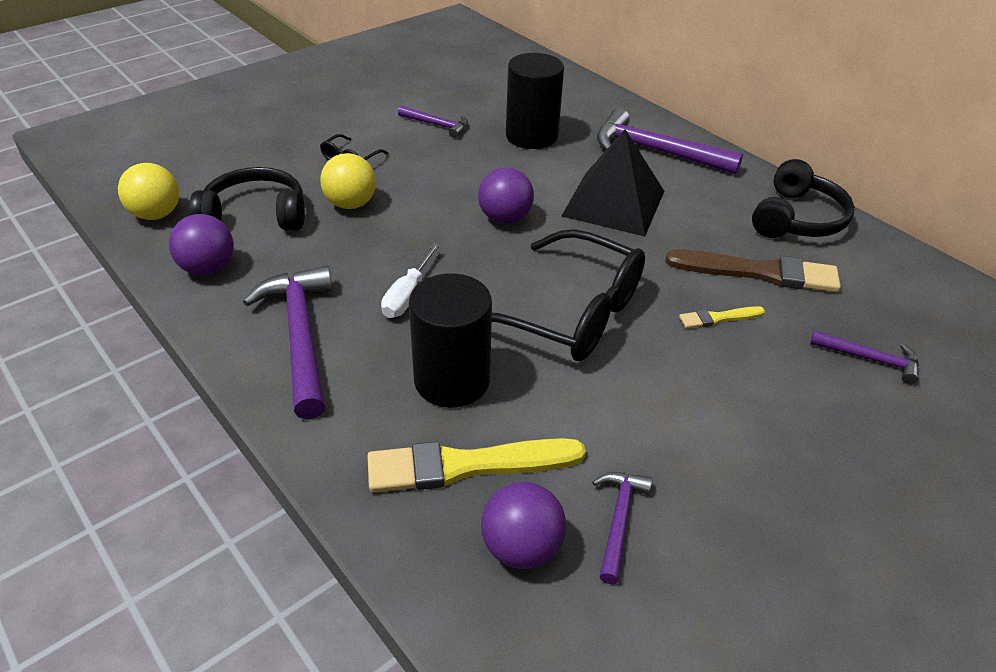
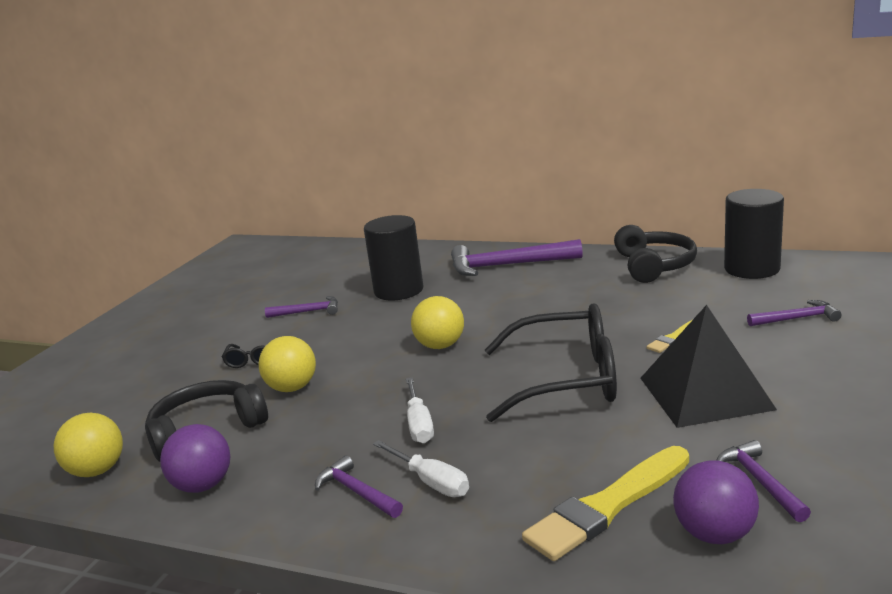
camera: 25 degrees left, 20 degrees down
(301, 336) = (357, 492): purple hammer -> purple hammer, size x0.53
(361, 359) = (431, 482): none -> white screwdriver
(452, 380) = (526, 460): black cylinder -> black cylinder (752, 269)
(505, 218) = (440, 346): purple ball -> yellow ball
(614, 203) = (514, 305): black pyramid -> black pyramid (705, 393)
(758, 272) = (667, 303): brown brush -> none

